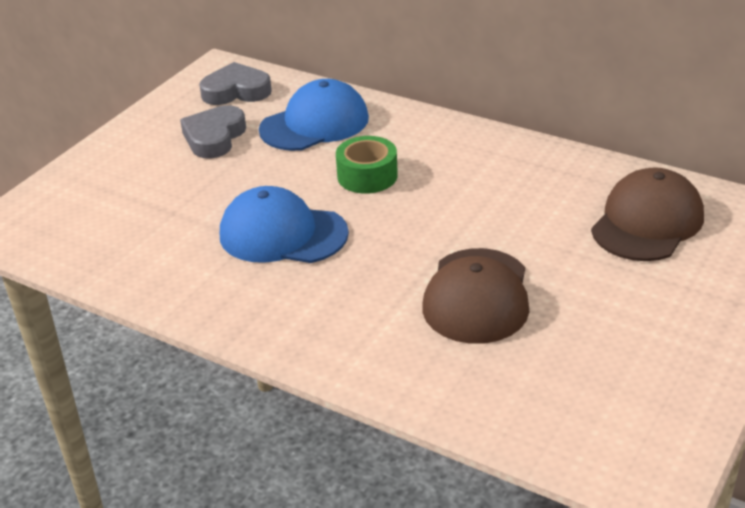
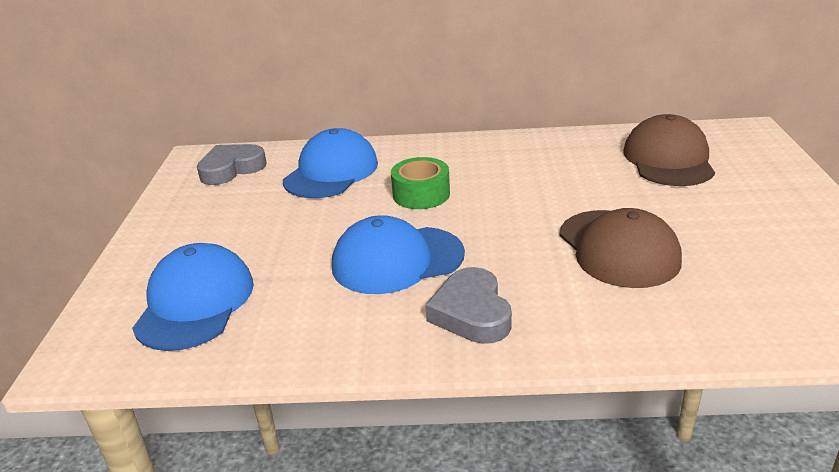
camera: 30 degrees left, 5 degrees down
(106, 213) = (195, 303): none -> blue cap
(214, 137) = (247, 207): grey heart -> grey heart (471, 313)

